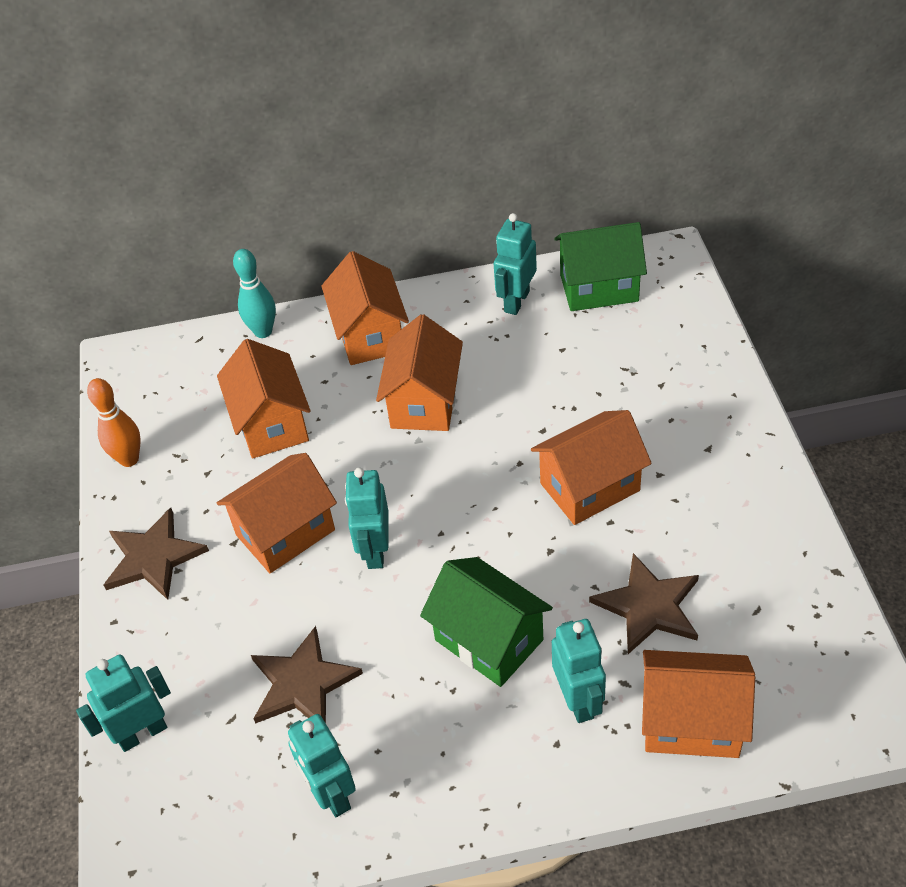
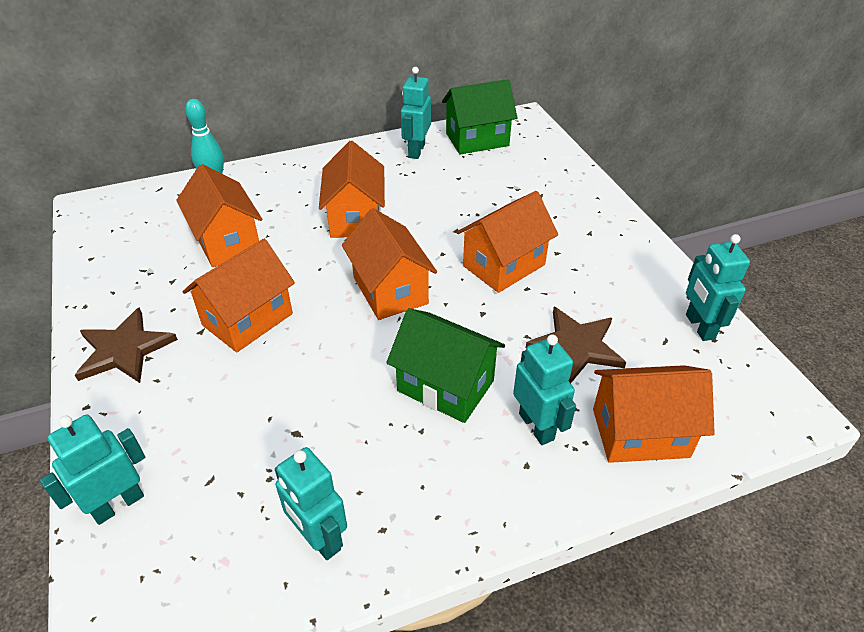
camera: 15 degrees left, 5 degrees down
(129, 459) = (99, 276): orange bowling pin -> none
(302, 683) = (278, 440): brown star -> none
(369, 335) = (303, 178): orange house -> orange house (390, 290)
(375, 551) = (331, 326): turquoise robot -> turquoise robot (699, 327)

